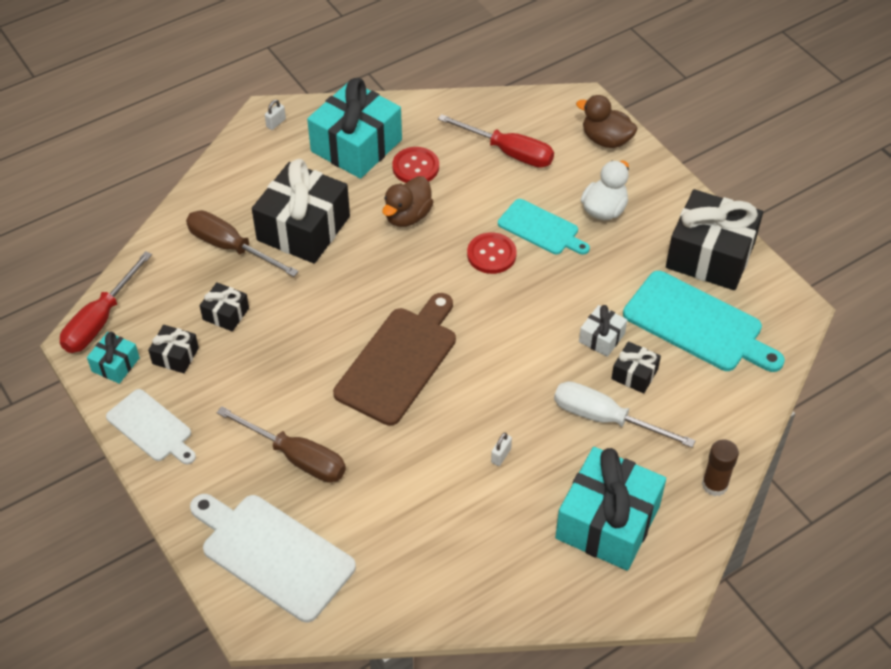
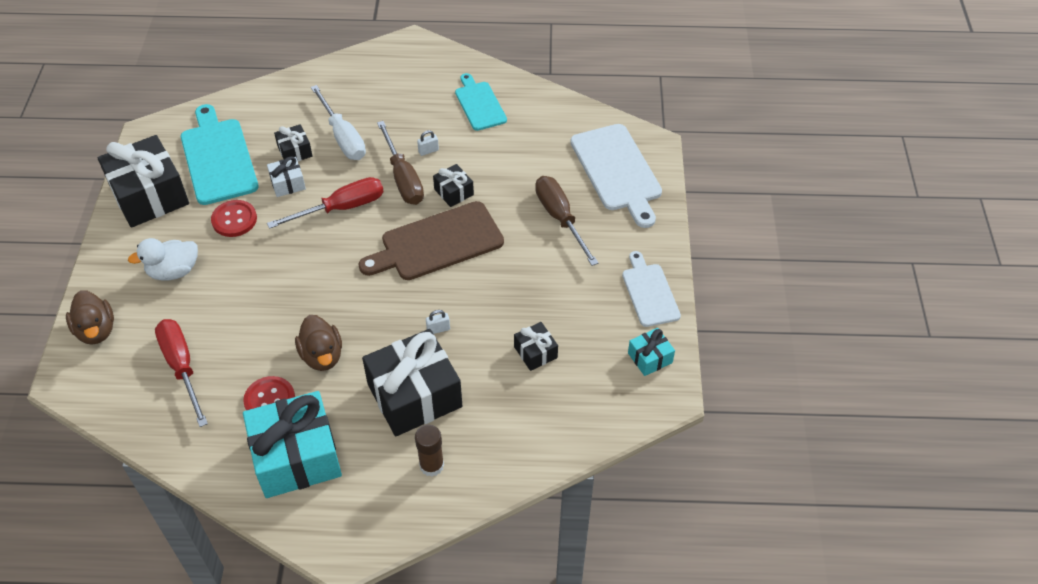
camera: 145 degrees left, 0 degrees up
(100, 320) = (641, 406): red screwdriver -> red screwdriver (341, 208)
(175, 356) = (598, 339): black gift -> black gift (454, 192)
(230, 247) = (489, 413): brown screwdriver -> brown screwdriver (403, 178)
(276, 123) = (344, 534): white padlock -> white padlock (438, 329)
(407, 216) = (322, 356): brown duck -> brown duck turned 90 degrees clockwise
(491, 254) = (293, 284): red button -> red button (234, 219)
(541, 229) = (236, 283): turquoise cutting board -> turquoise cutting board (479, 104)
(607, 522) = (404, 87): turquoise gift -> none
(714, 485) = (323, 74): brown glue stick -> brown glue stick (431, 465)

